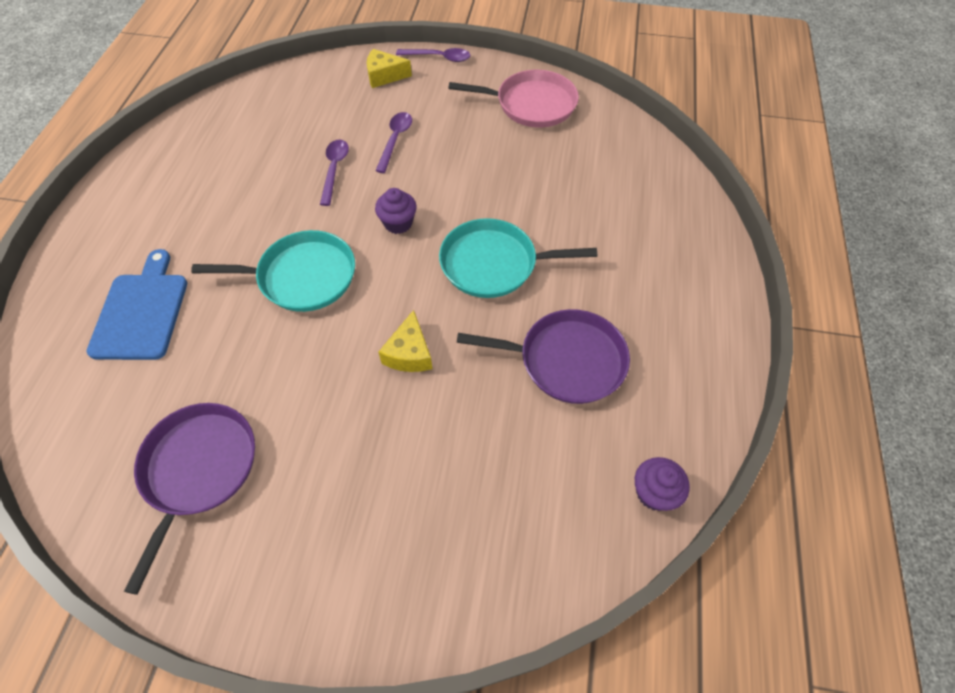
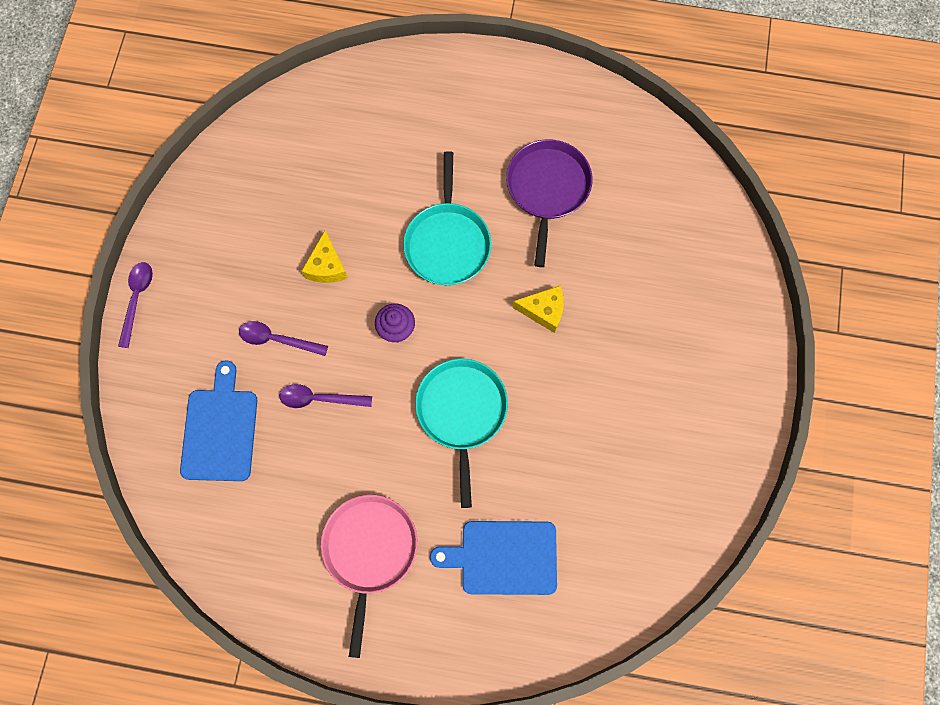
camera: 90 degrees left, 15 degrees up
(198, 469) = (655, 466): purple pan -> none
(317, 109) = (220, 430): none -> blue cutting board
(384, 76) = (165, 359): yellow cheese -> yellow cheese (326, 266)
(531, 104) = (229, 202): pink pan -> pink pan (369, 551)
(654, 492) = (654, 139): purple cupcake -> none

